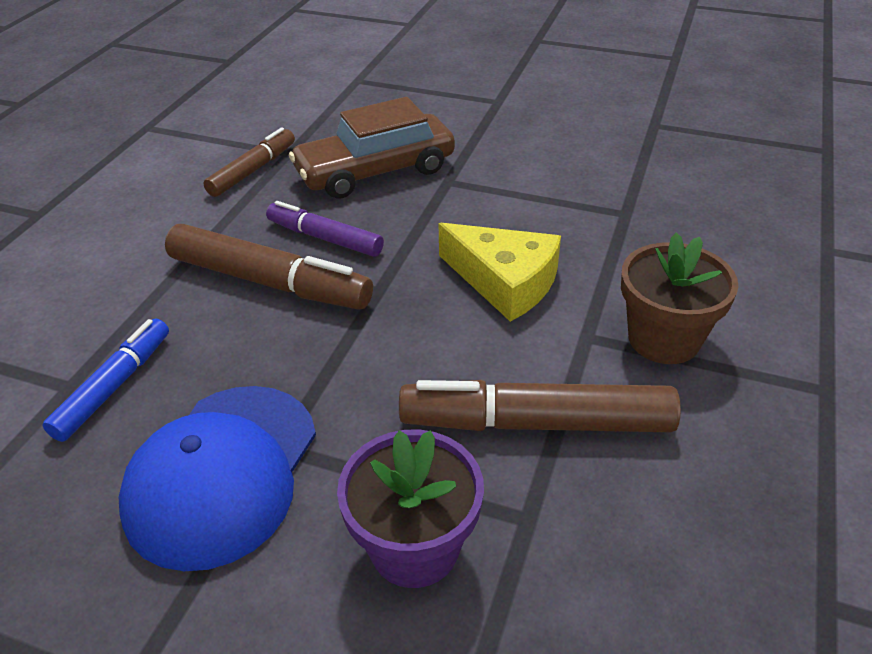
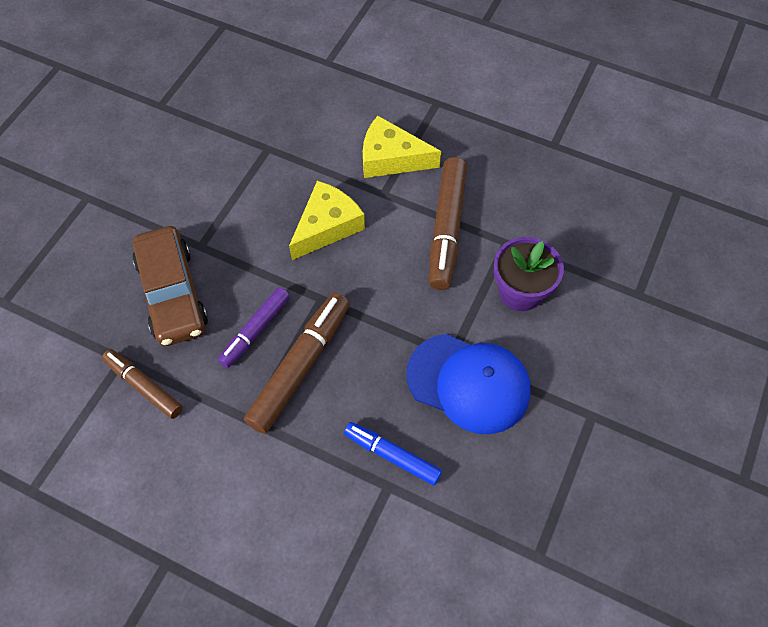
camera: 85 degrees left, 20 degrees up
(664, 339) = (391, 158): brown flower pot -> yellow cheese

